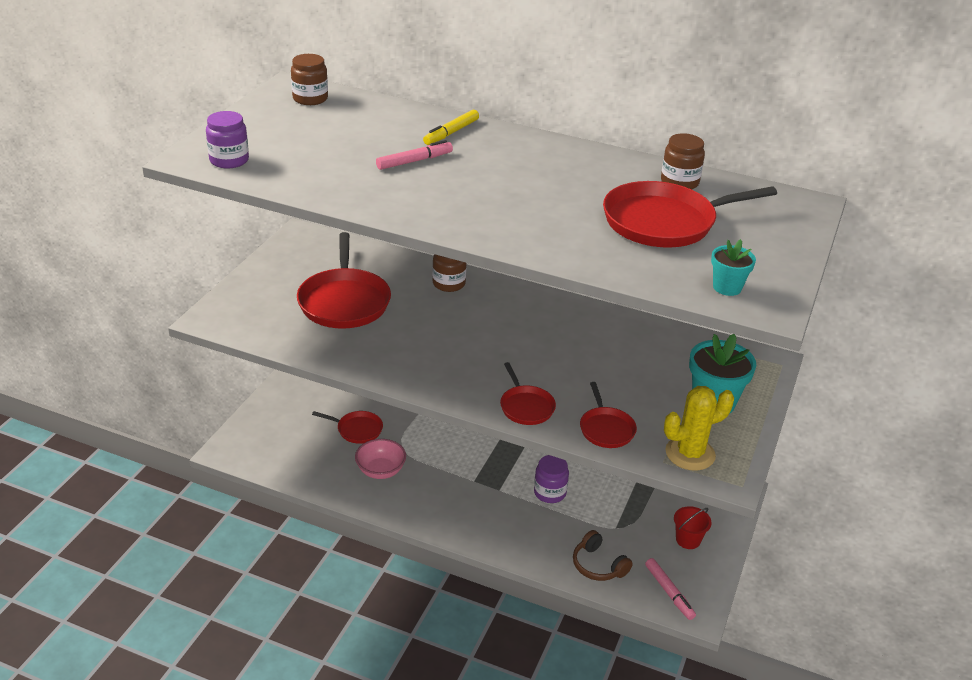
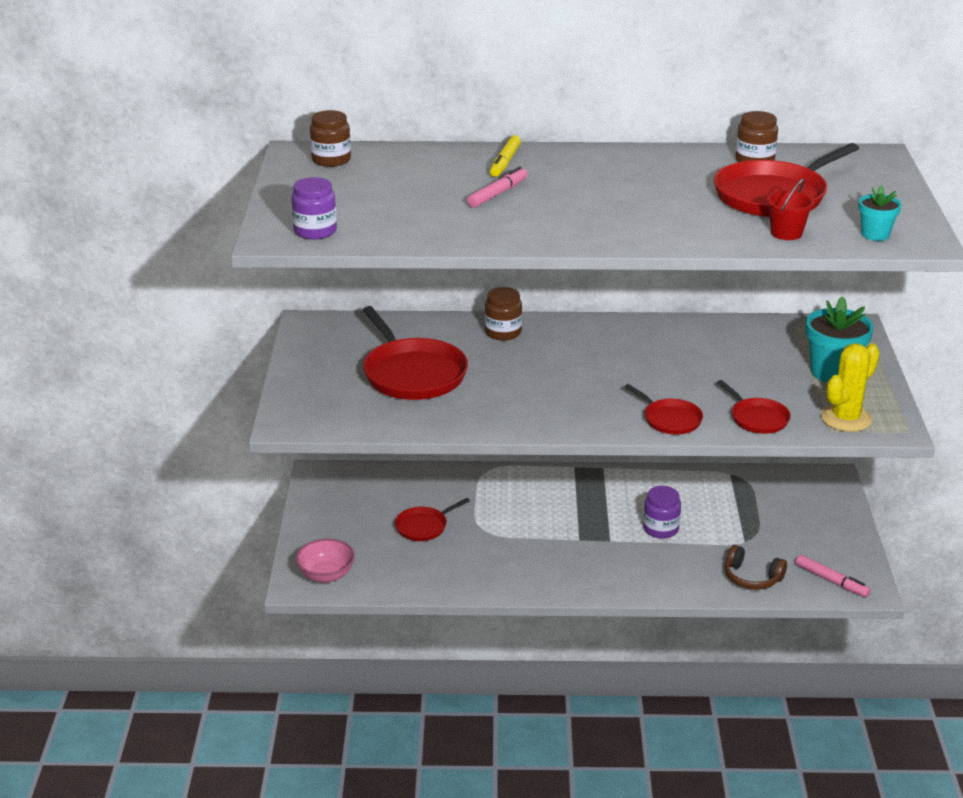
camera: 20 degrees left, 5 degrees down
(357, 430) = (424, 526): red pan -> red pan turned 150 degrees clockwise
(380, 471) = (478, 557): pink bowl -> pink bowl (326, 575)
(688, 540) = (817, 532): red bucket -> red bucket (786, 233)

